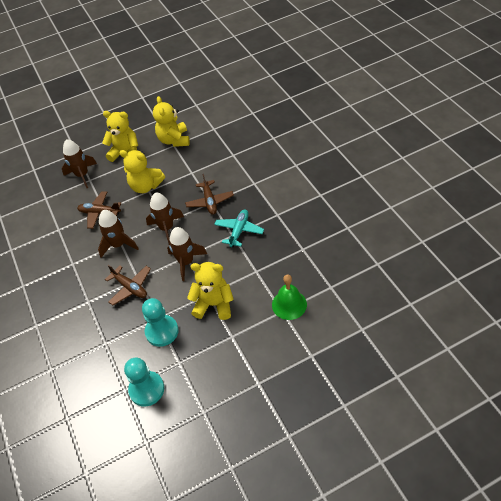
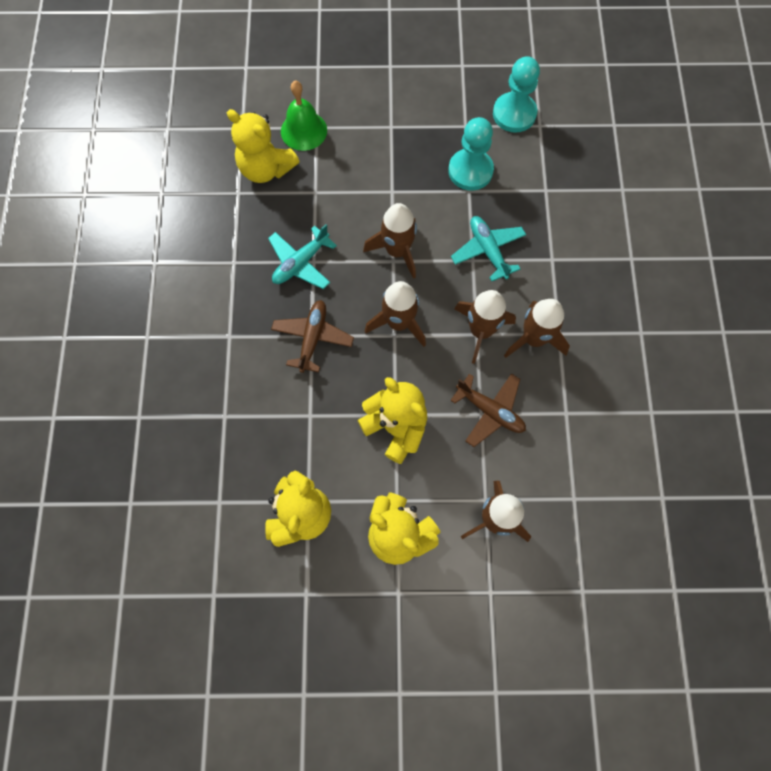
camera: 160 degrees left, 20 degrees up
(86, 254) = (534, 339): none -> brown rocket
(130, 287) = (488, 251): brown plane -> turquoise plane
(214, 304) = (391, 174): yellow teddy bear -> yellow teddy bear (266, 169)

